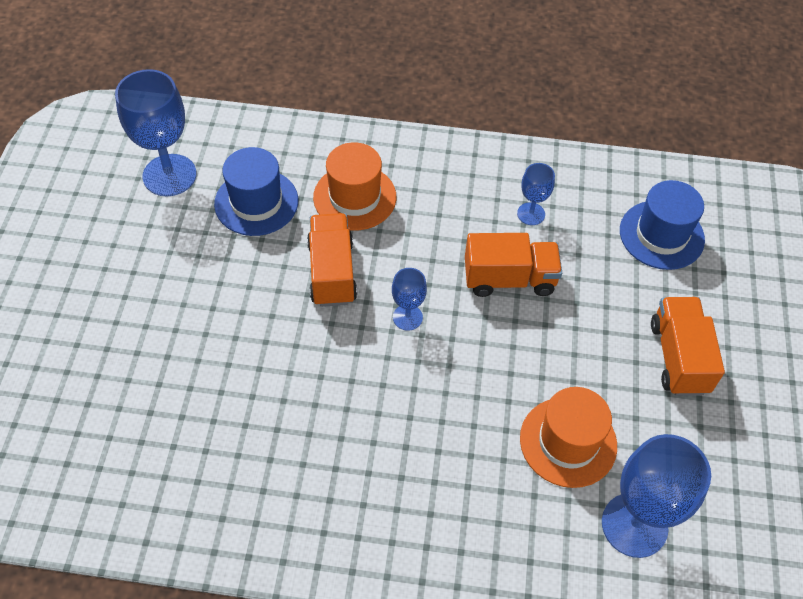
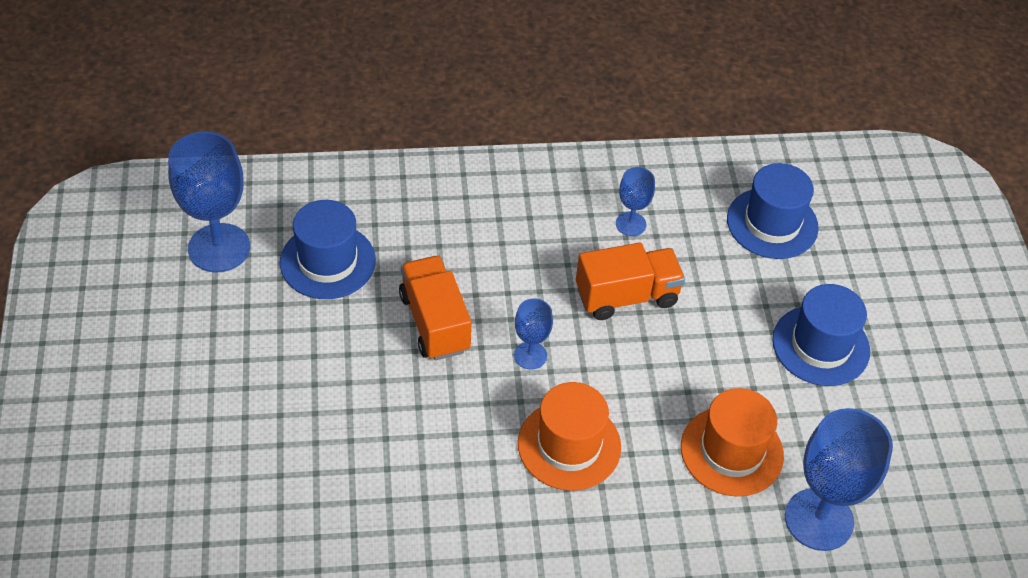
camera: 15 degrees left, 5 degrees down
(354, 197) = (435, 238): orange hat -> orange hat (569, 445)
(678, 357) = (821, 345): orange truck -> blue hat

